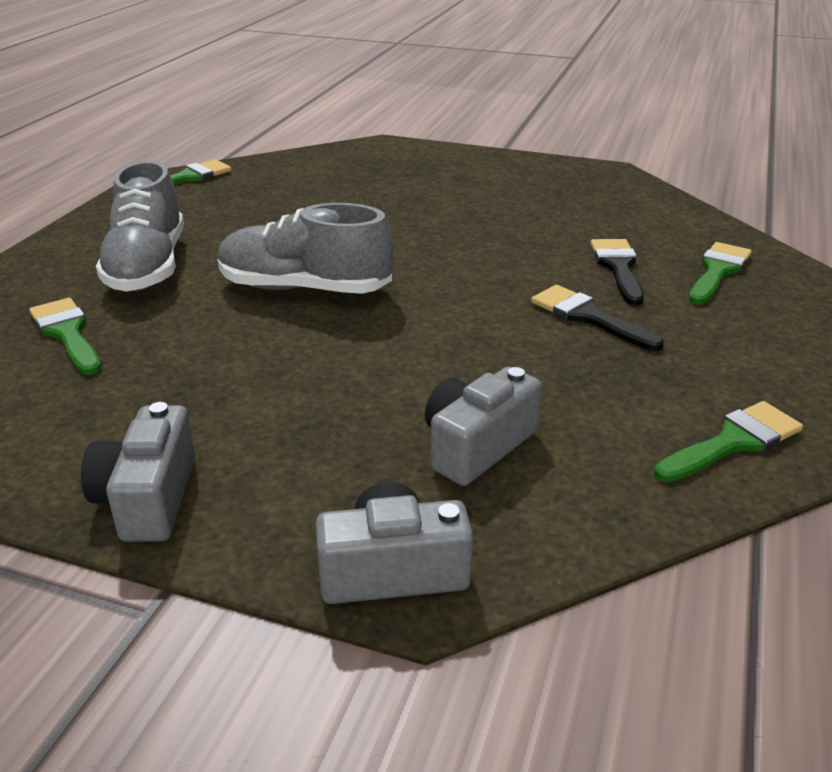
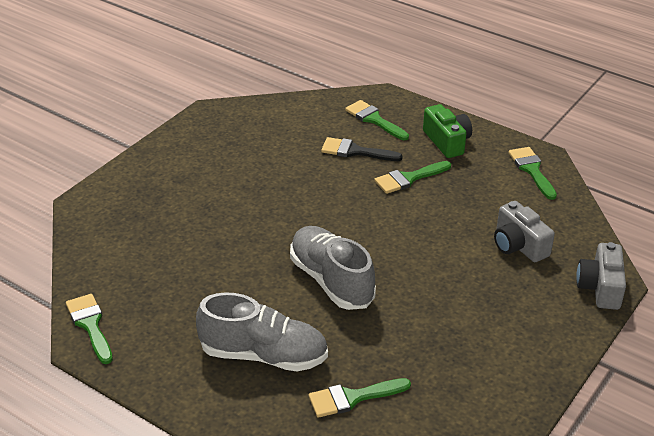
camera: 75 degrees left, 5 degrees up
(148, 498) = (538, 362): grey camera -> none
(305, 289) = (331, 281): grey shoe -> grey shoe turned 120 degrees clockwise
(588, 317) = (409, 178): black brush -> green brush
(728, 339) = (447, 142): none -> green camera

